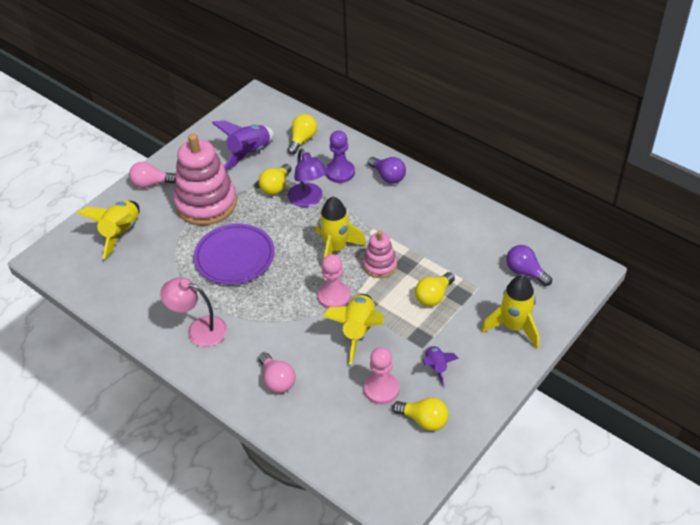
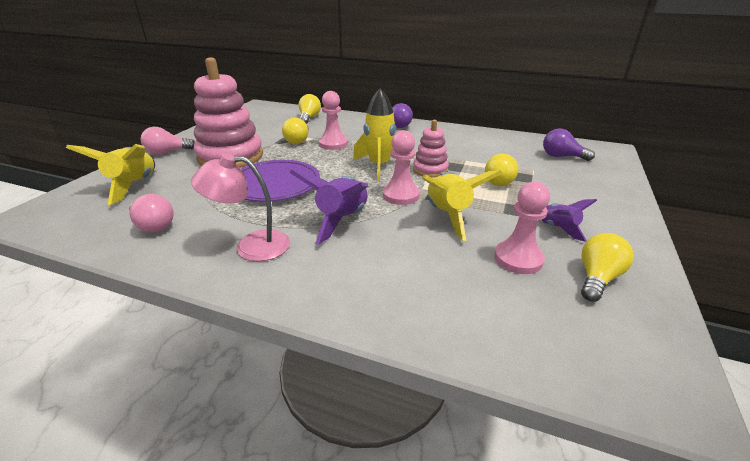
camera: 20 degrees left, 15 degrees down
(249, 153) = (264, 128): purple rocket -> purple rocket (342, 220)
(277, 380) = (381, 276): pink light bulb -> pink light bulb (153, 226)
(308, 200) = (333, 144): purple lamp -> pink pawn
(340, 172) = (352, 128): purple pawn -> none
(424, 420) = (597, 278): yellow light bulb -> yellow light bulb turned 60 degrees counterclockwise
(514, 327) = (595, 188): yellow rocket -> none

